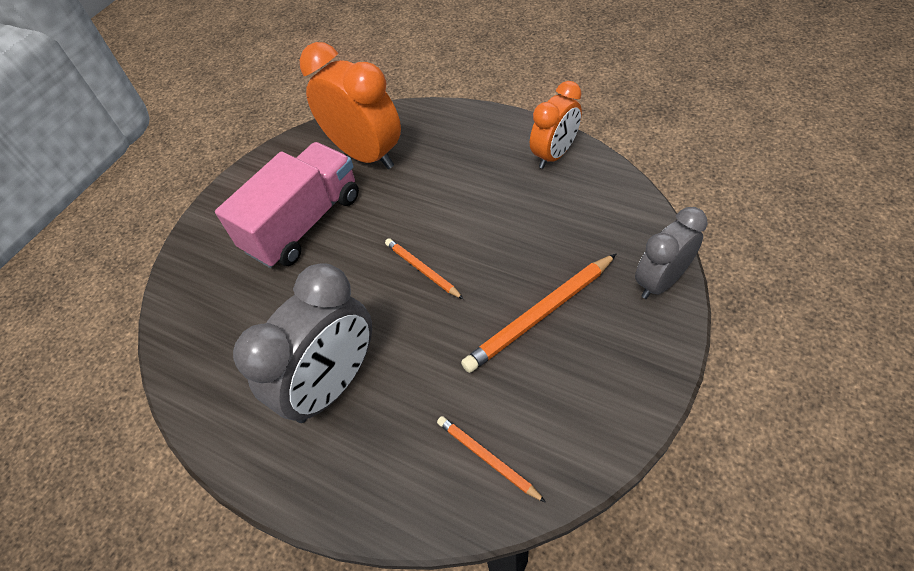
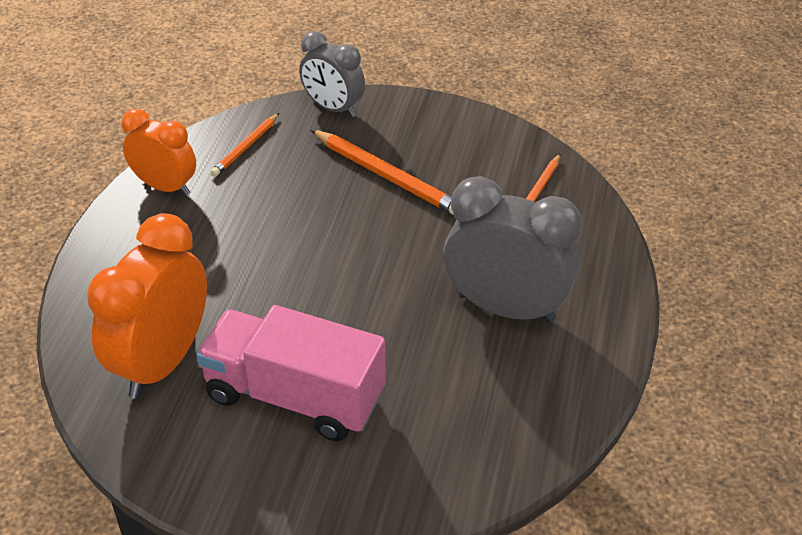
camera: 110 degrees left, 10 degrees down
(422, 269) = (349, 268): orange pencil -> orange pencil (246, 147)

